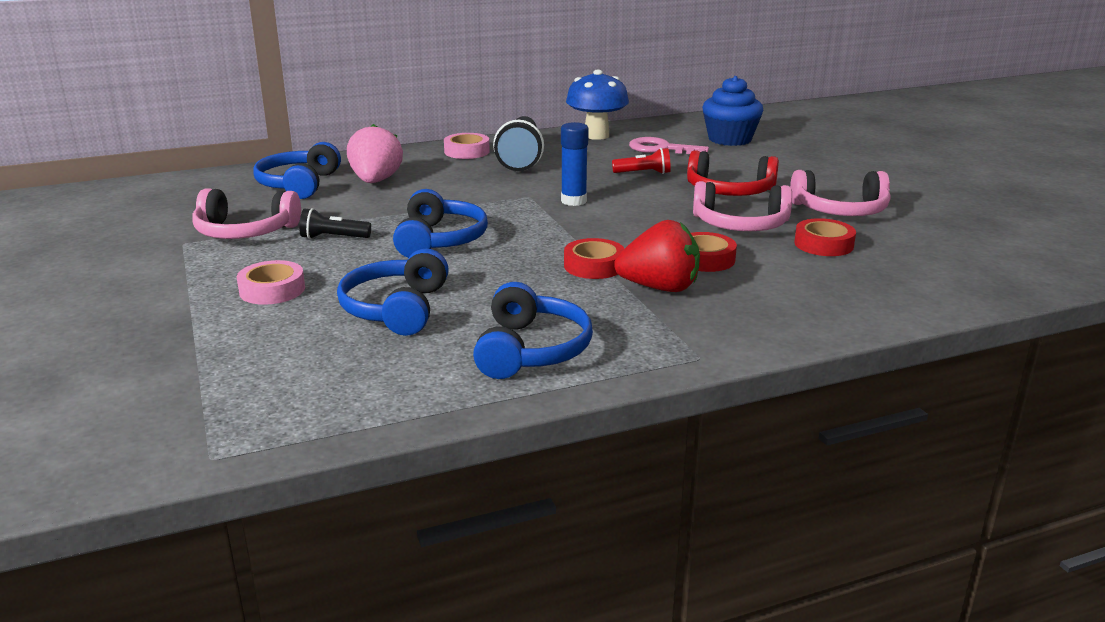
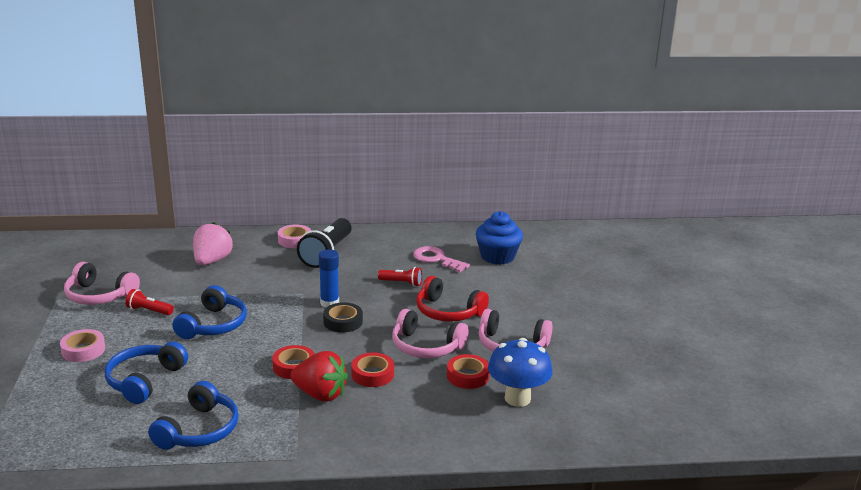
camera: 15 degrees right, 0 degrees up
(299, 184) = (160, 256): blue headphones -> none
(333, 238) = (149, 311): black flashlight -> red flashlight
(596, 135) = (400, 237): blue mushroom -> blue mushroom (517, 398)
(610, 216) = (343, 322): none -> black tape

